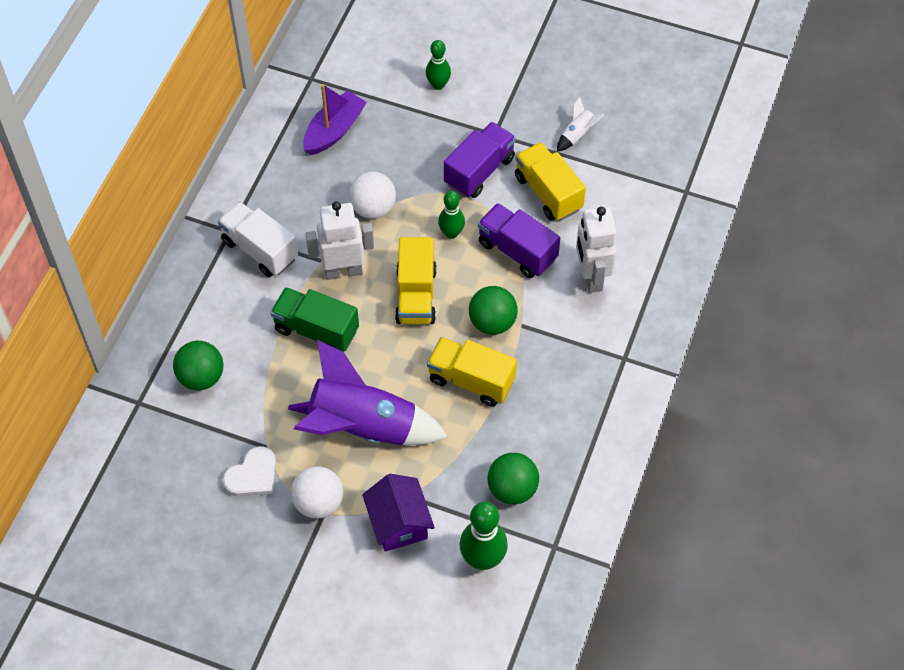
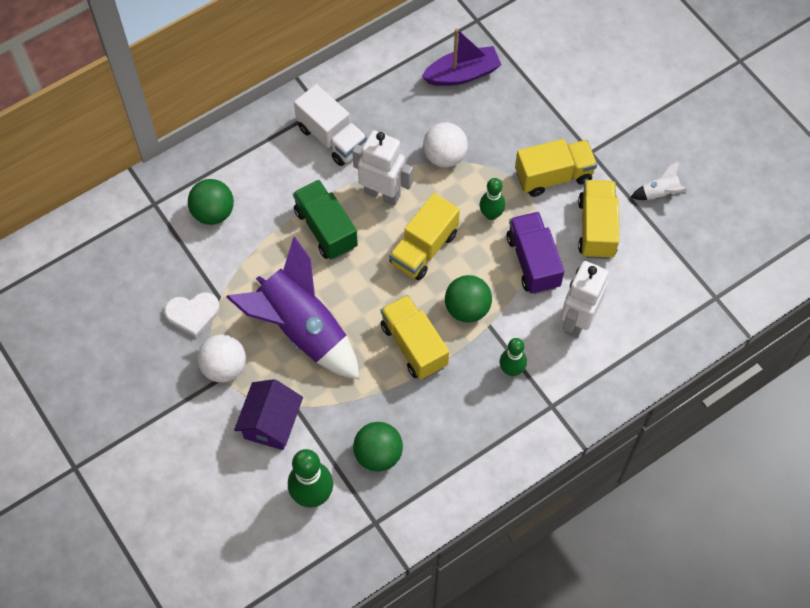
camera: 35 degrees right, 5 degrees up
(260, 250) = (332, 138): white truck -> white truck turned 150 degrees clockwise
(438, 85) = (575, 83): green bowling pin -> green bowling pin (511, 370)
(479, 171) = (553, 176): purple truck -> yellow truck

